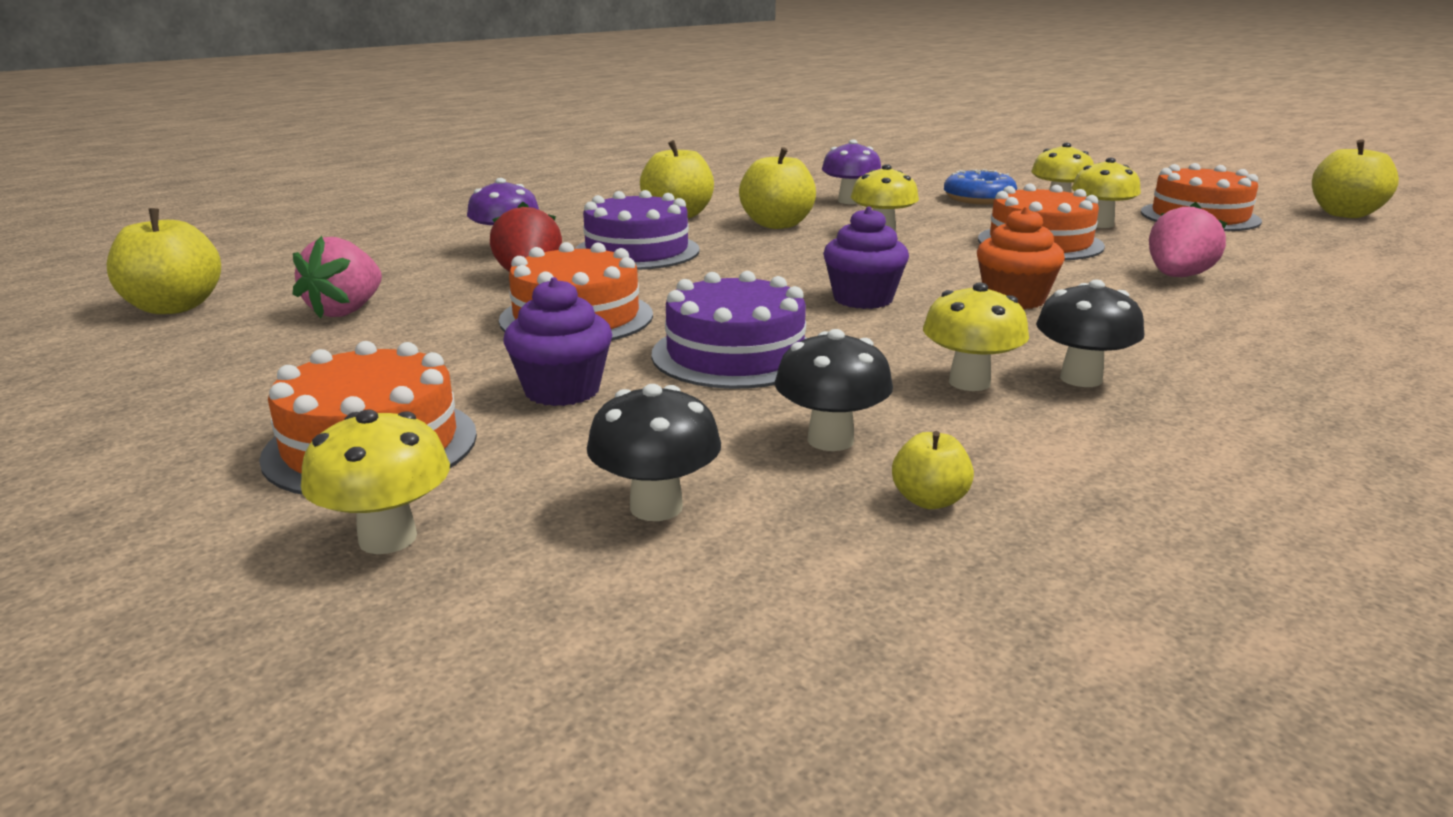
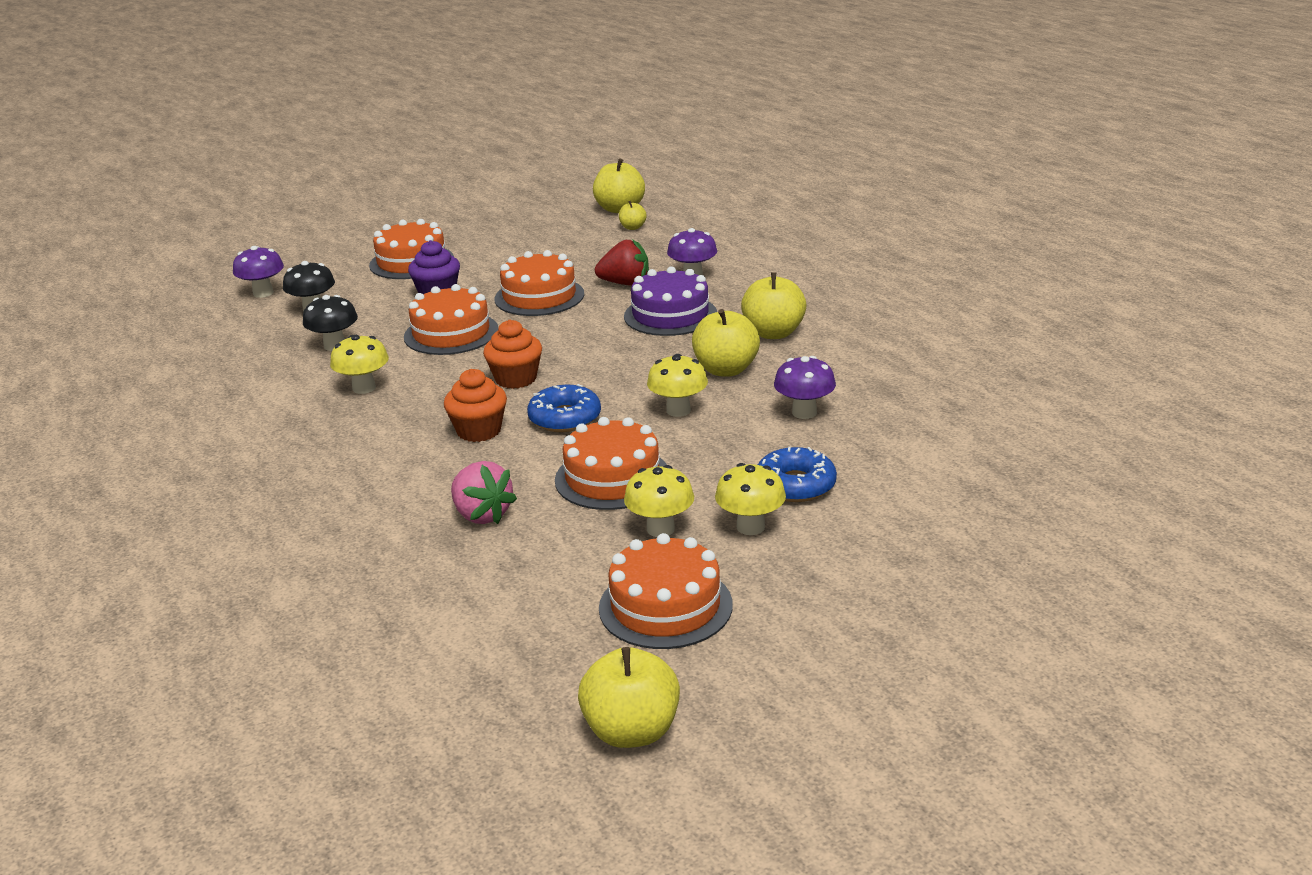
camera: 105 degrees right, 5 degrees up
(346, 311) = (588, 244): pink strawberry -> none
(388, 538) = (335, 269): yellow mushroom -> none
(549, 620) = (263, 293): none -> purple mushroom
(735, 354) = (451, 333): purple cake -> orange cake
(863, 299) = (515, 379): purple cupcake -> orange cupcake
(929, 500) = (267, 358): yellow apple -> yellow apple (632, 227)
(942, 268) = (565, 418): none -> blue donut
(1081, 379) = (341, 420): black mushroom -> none

